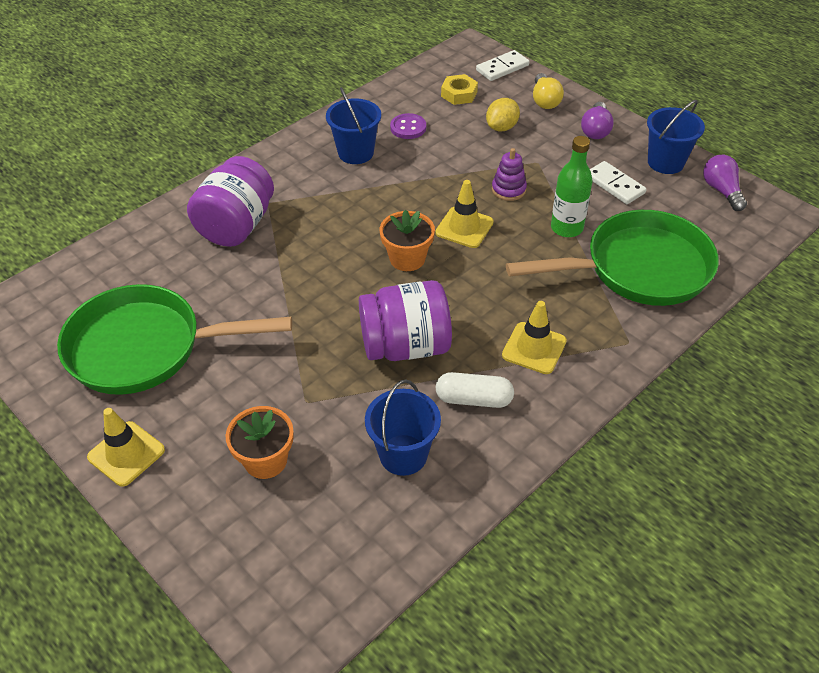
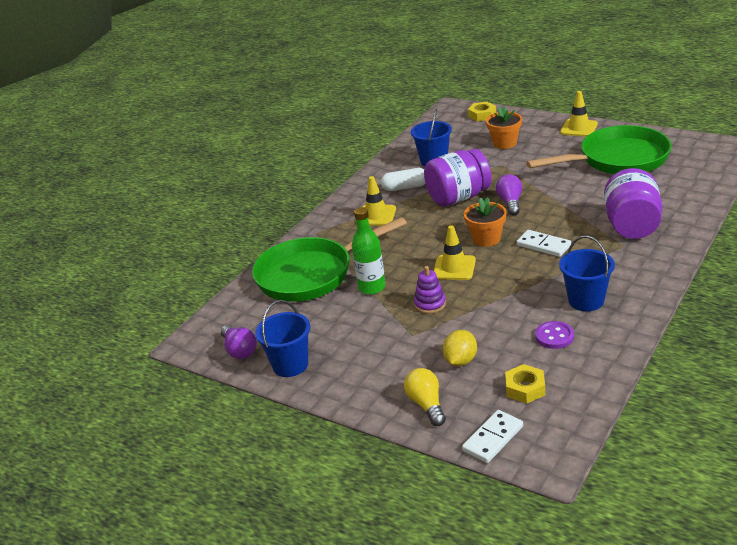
camera: 170 degrees right, 15 degrees down
(246, 581) = (482, 115): none -> yellow nut
(595, 130) = (363, 382): purple light bulb -> purple light bulb (510, 203)
(614, 185) = (337, 331): white domino -> white domino (543, 245)

